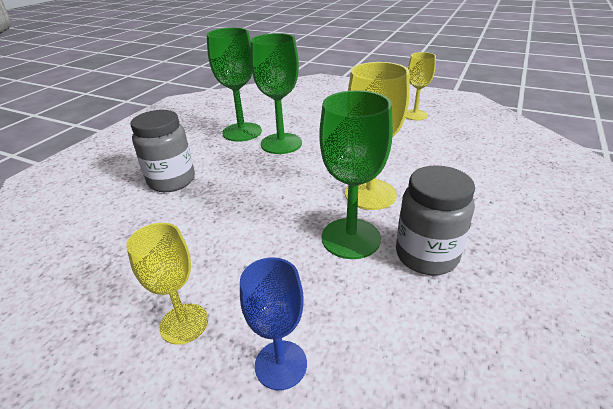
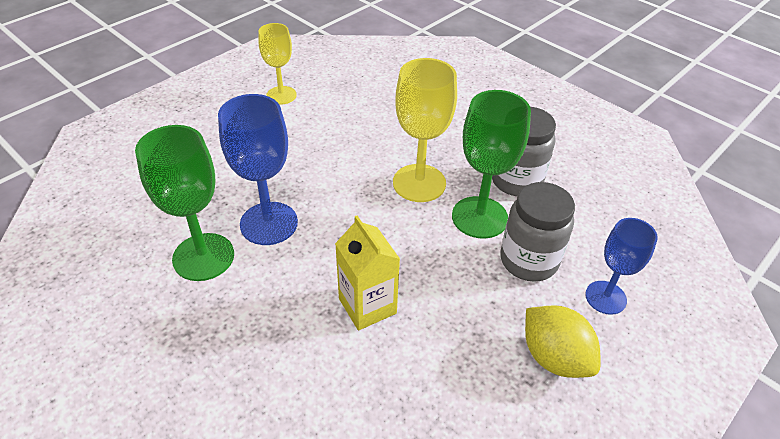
camera: 75 degrees left, 10 degrees up
(172, 181) = (297, 354): grey jar -> grey jar (528, 261)
(184, 323) = (554, 357): yellow goblet -> yellow lemon
(220, 198) = (367, 306): none -> yellow carton
(281, 143) = (269, 223): green goblet -> blue goblet

